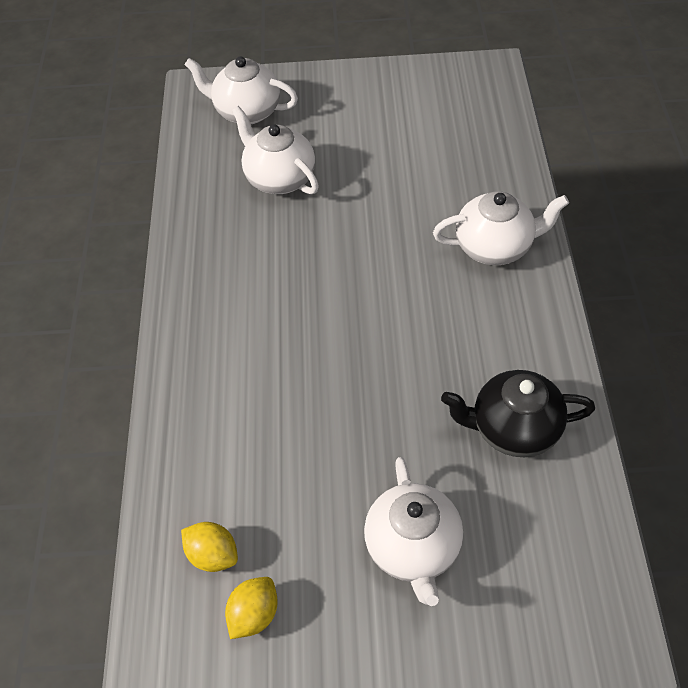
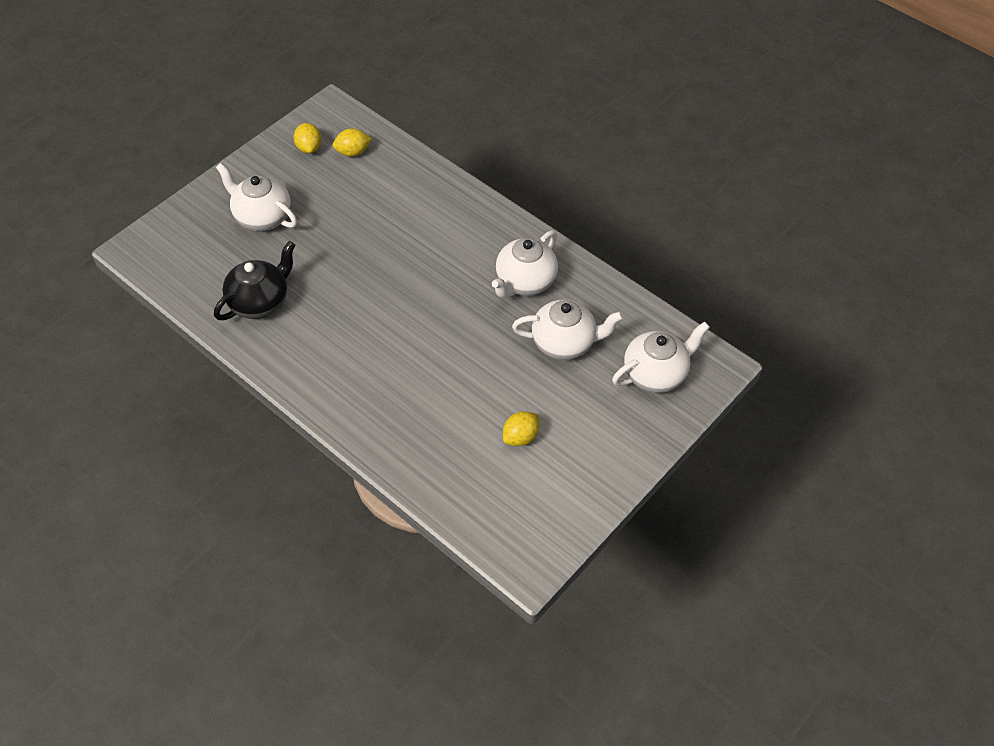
camera: 130 degrees right, 0 degrees up
(402, 140) = (520, 437): none -> yellow lemon
(495, 246) = (371, 402): white teapot -> white teapot (524, 282)

